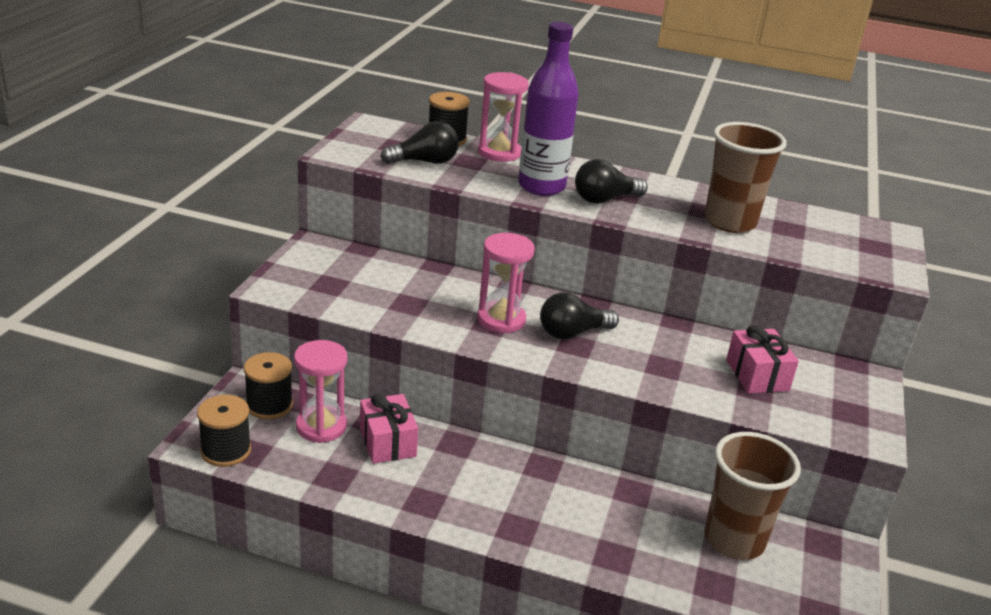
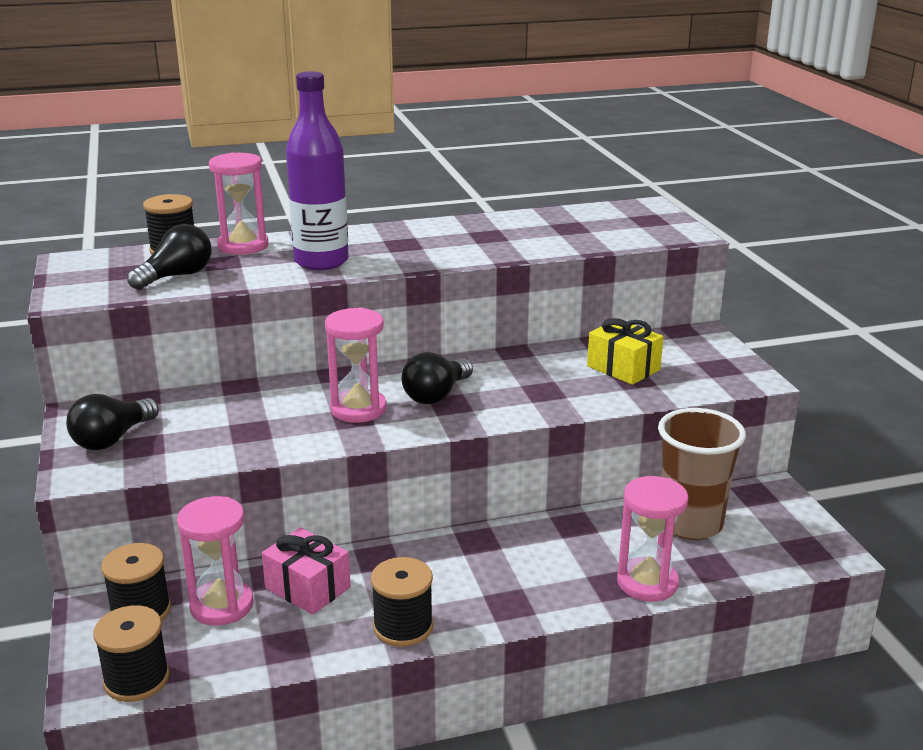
camera: 30 degrees left, 5 degrees down
(424, 505) = (403, 627): none -> black spool
(604, 199) = (392, 254): black light bulb -> black light bulb (112, 439)
(644, 569) = (647, 582): none -> pink hourglass
(730, 222) = (519, 238): brown cup -> none
(757, 375) = (623, 368): pink gift -> yellow gift

